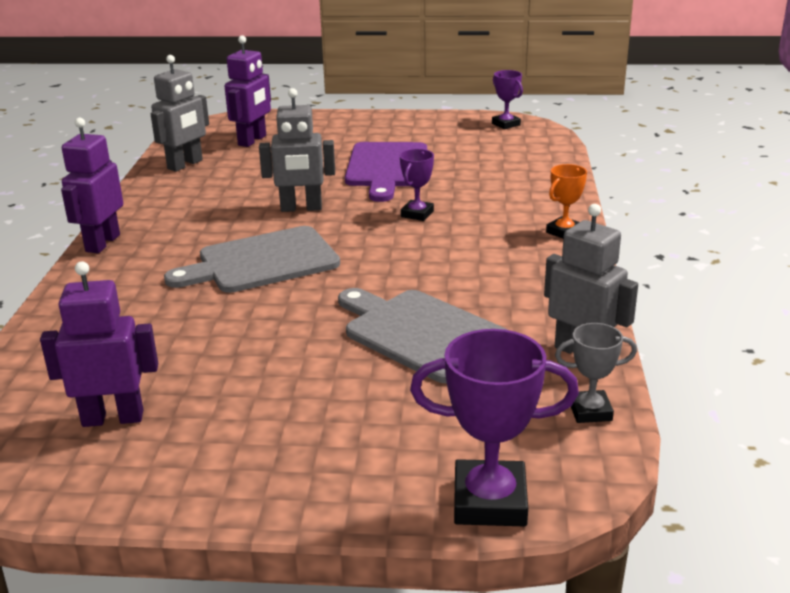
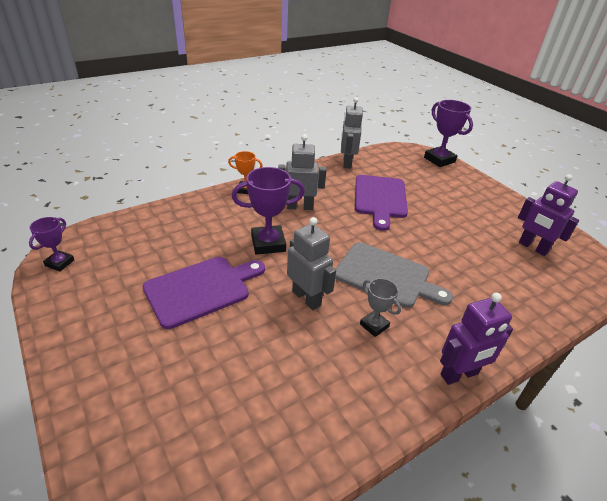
camera: 130 degrees left, 10 degrees up
(185, 165) = (292, 442): grey robot -> grey robot (299, 207)
(252, 140) = (189, 428): purple robot -> none
(417, 214) = (268, 243): purple trophy -> purple trophy, size x1.73
(421, 333) = (380, 198): grey cutting board -> purple cutting board
(590, 411) = (378, 154): grey trophy -> grey trophy (374, 325)

